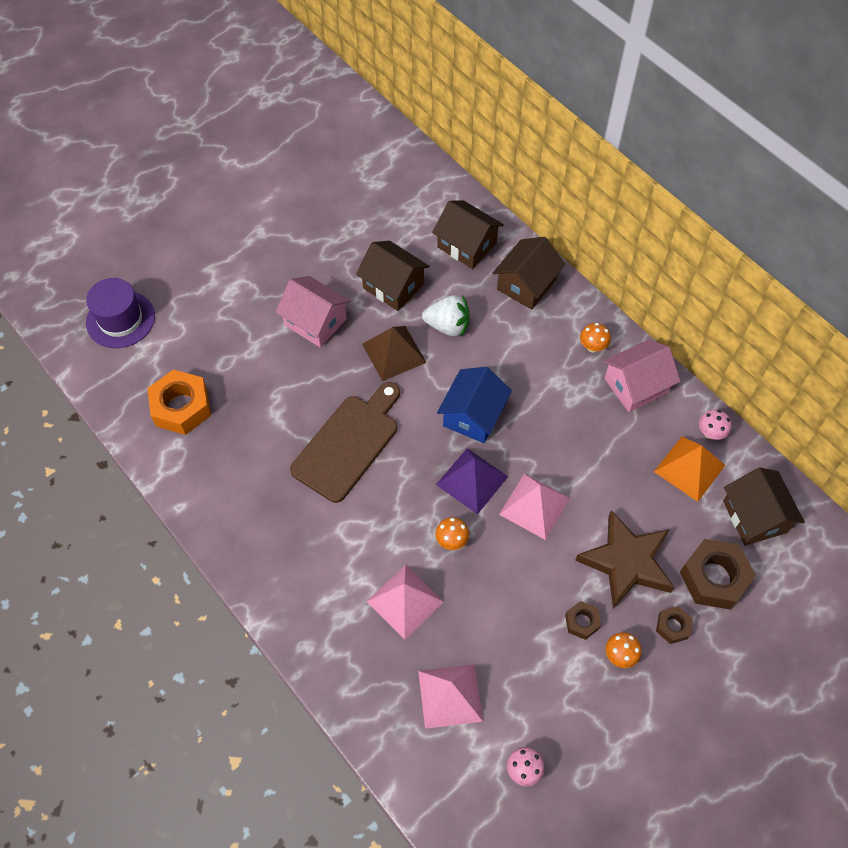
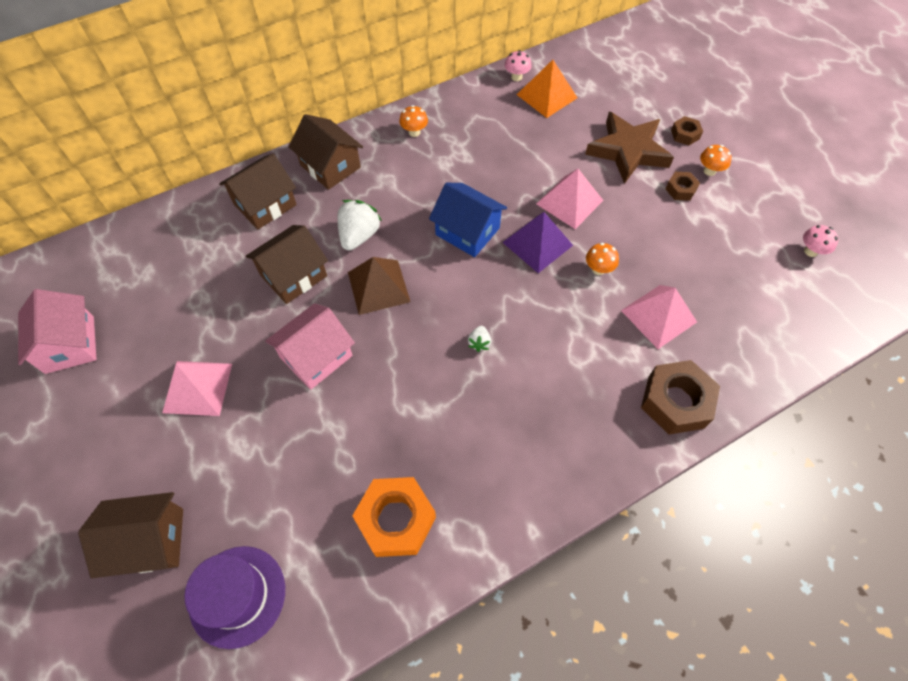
camera: 80 degrees left, 0 degrees up
(348, 443) = (479, 343): brown cutting board -> white strawberry
(450, 695) = (749, 294): pink pyramid -> pink pyramid (197, 387)
(636, 385) = (461, 112): pink house -> pink house (70, 344)
(714, 578) = (644, 102): brown nut -> brown nut (675, 402)
(755, 516) = (594, 69): brown house -> brown house (150, 541)

